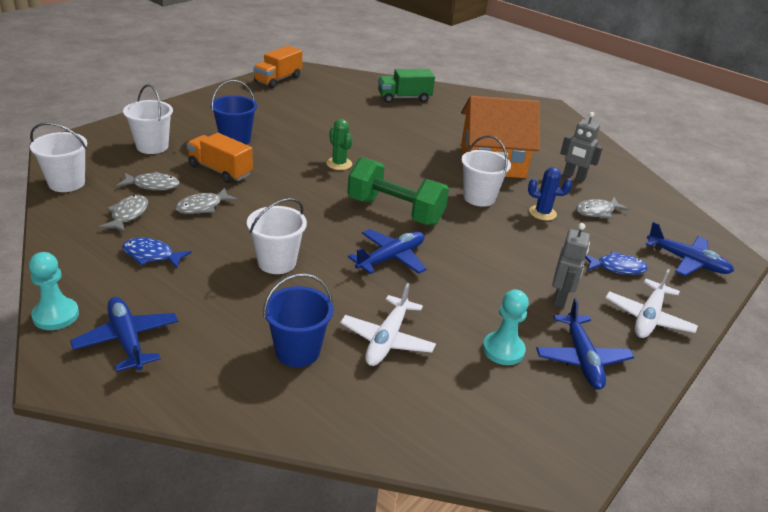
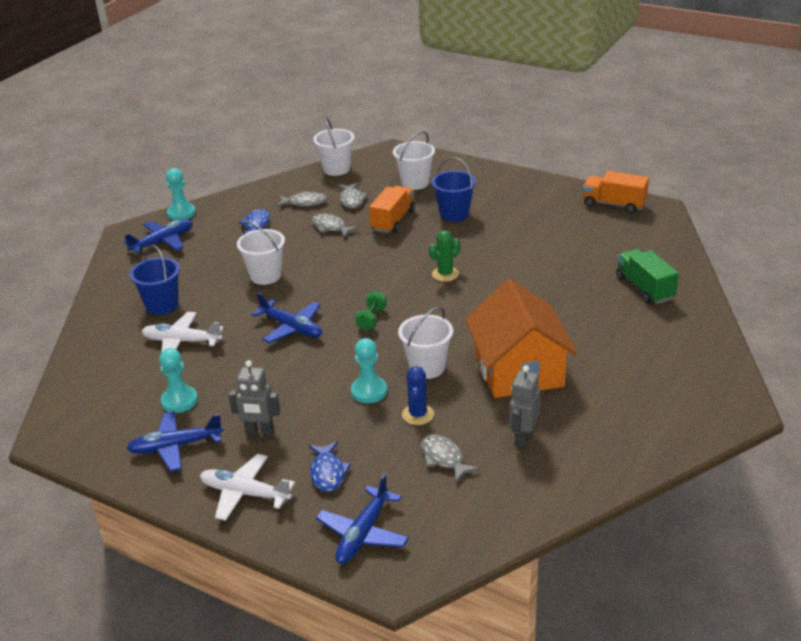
camera: 85 degrees right, 0 degrees up
(395, 211) = (371, 319): green dumbbell -> green dumbbell, size x0.46
(507, 230) = (369, 391): none -> turquoise pawn

